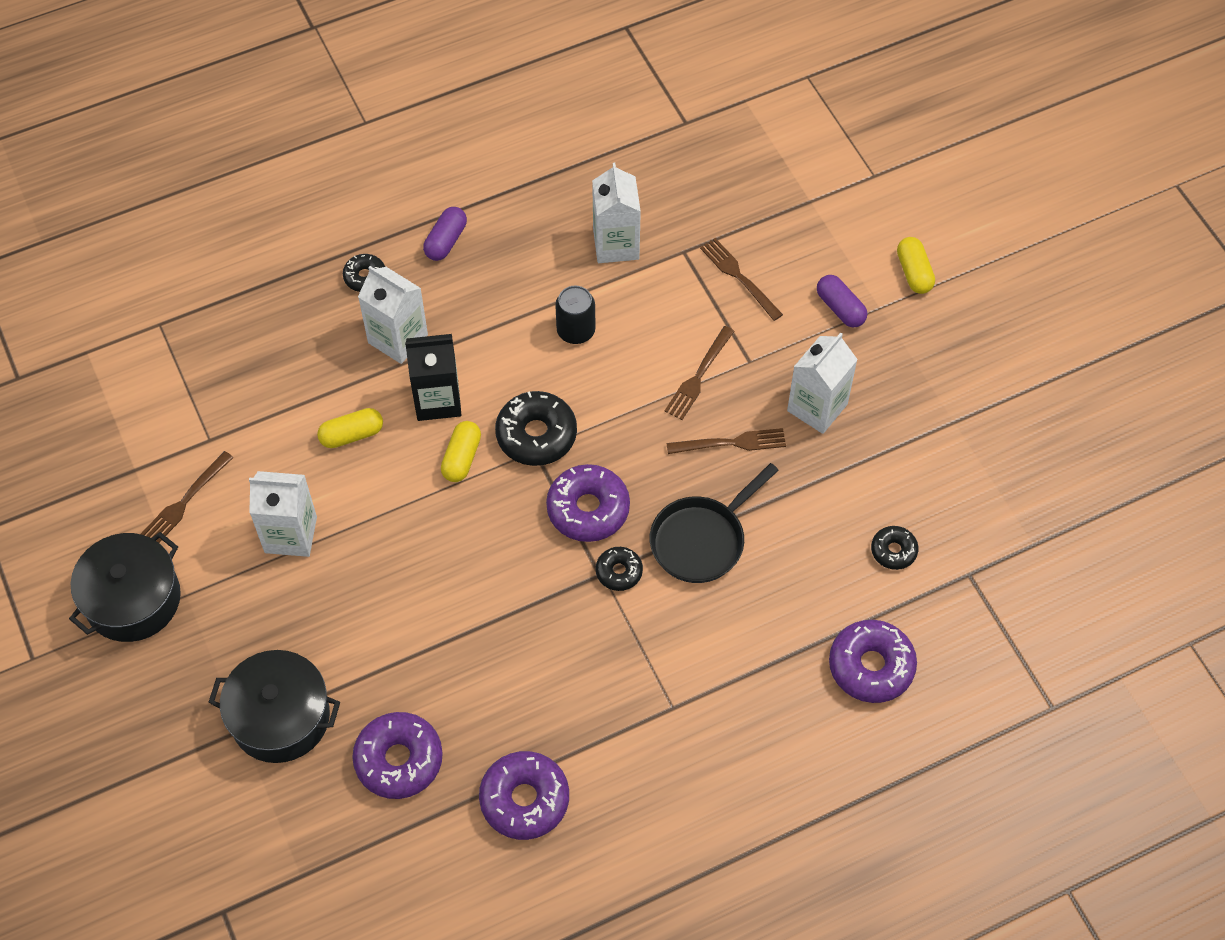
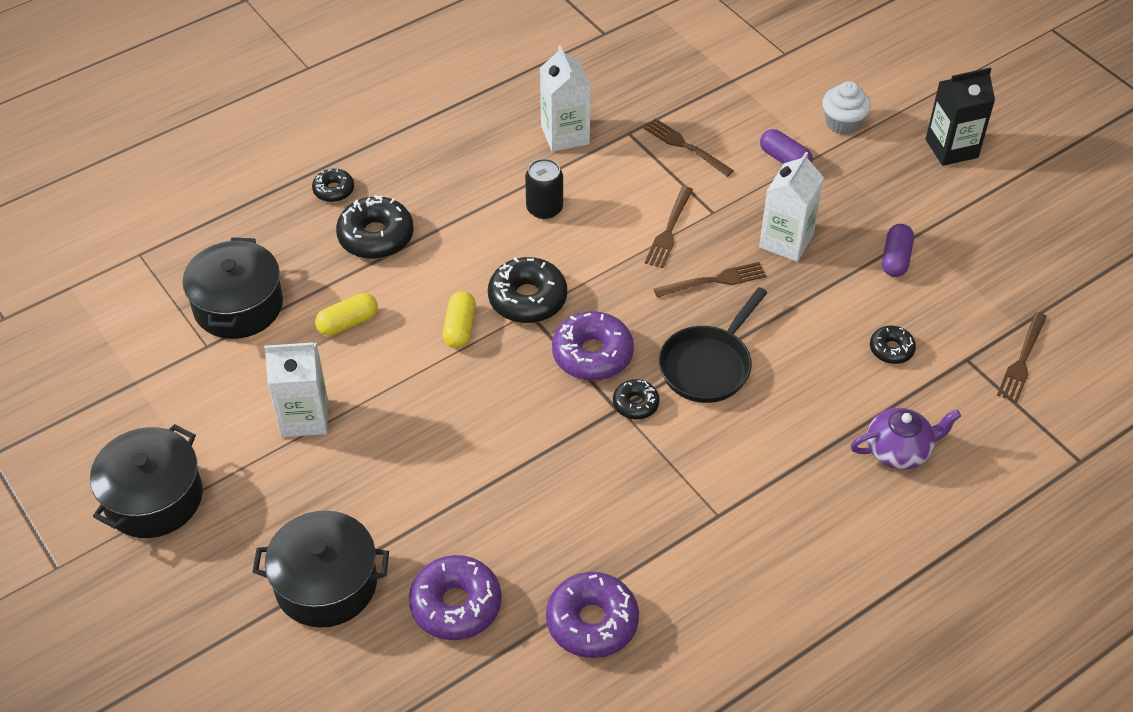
camera: 10 degrees left, 10 degrees down
(184, 502) = (191, 404): brown fork -> brown fork (1022, 361)
(247, 398) = (238, 306): none -> black pot
(398, 339) = (376, 236): white carton -> black donut
(437, 400) = (425, 282): black carton -> black carton (951, 148)
(446, 241) = (405, 152): purple capsule -> purple capsule (895, 259)
(871, 666) = (899, 451): purple donut -> purple teapot
(914, 272) = (843, 123): yellow capsule -> white cupcake

